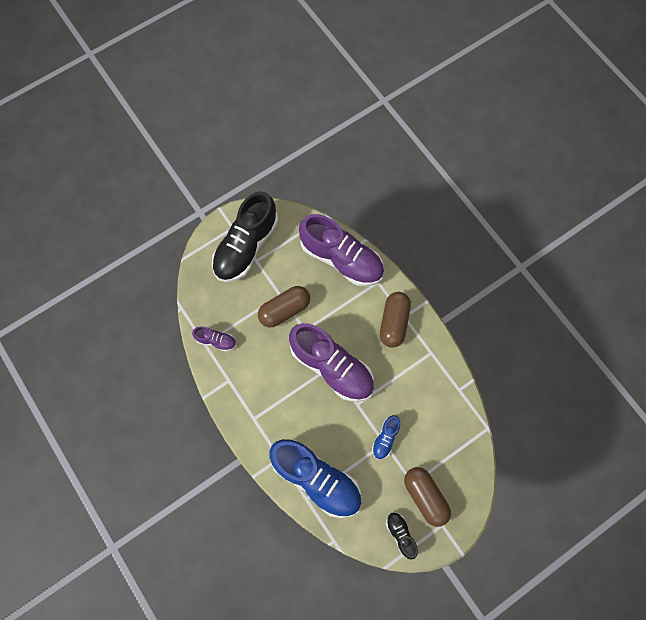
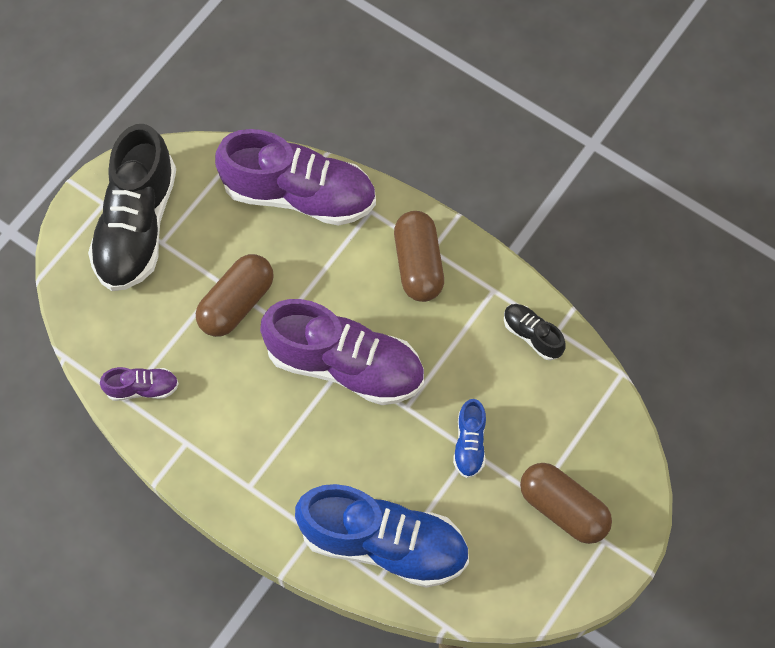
camera: 20 degrees left, 5 degrees down
(400, 534) = (546, 578): black shoe -> black shoe (532, 335)

